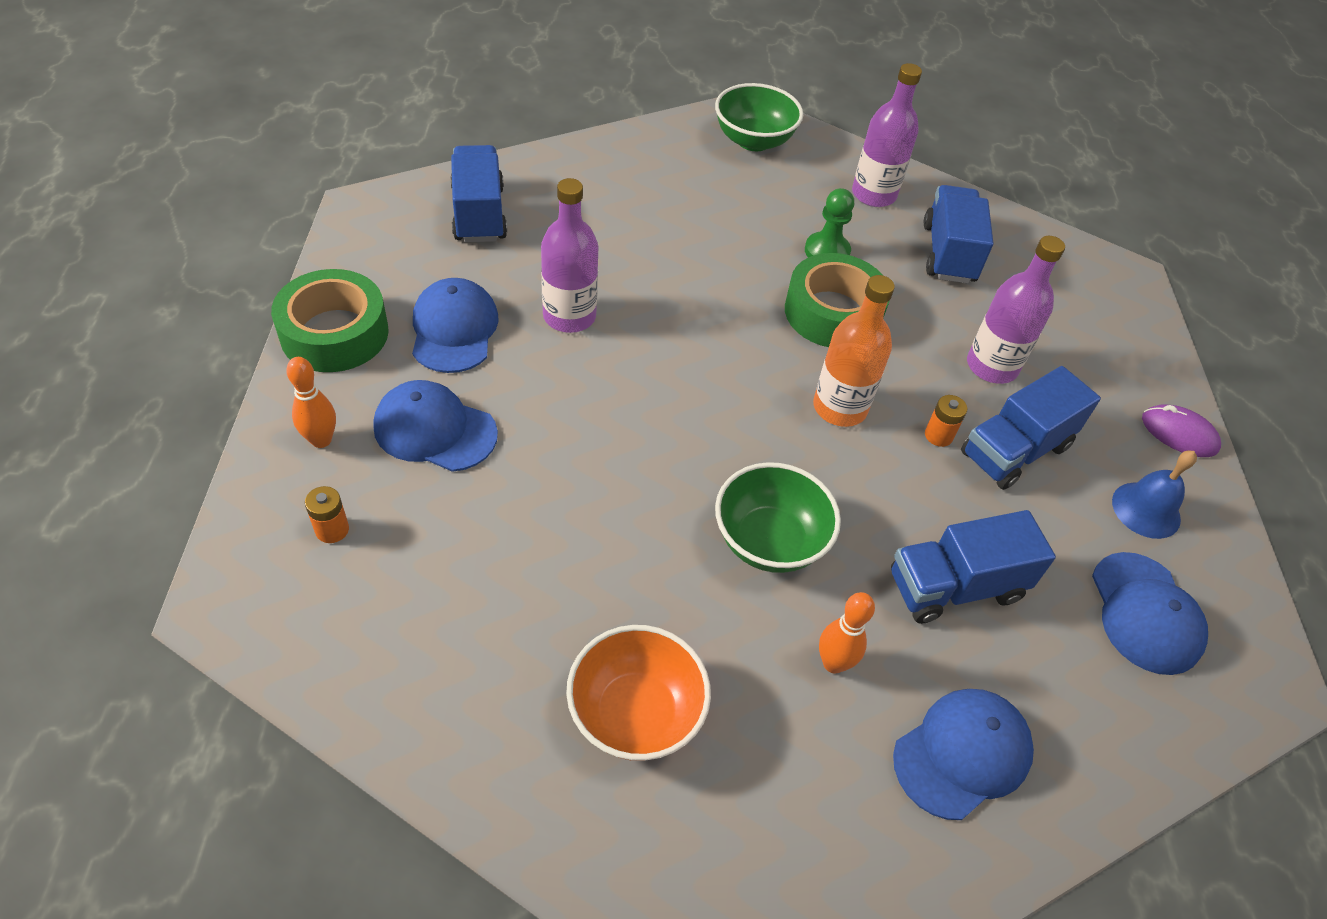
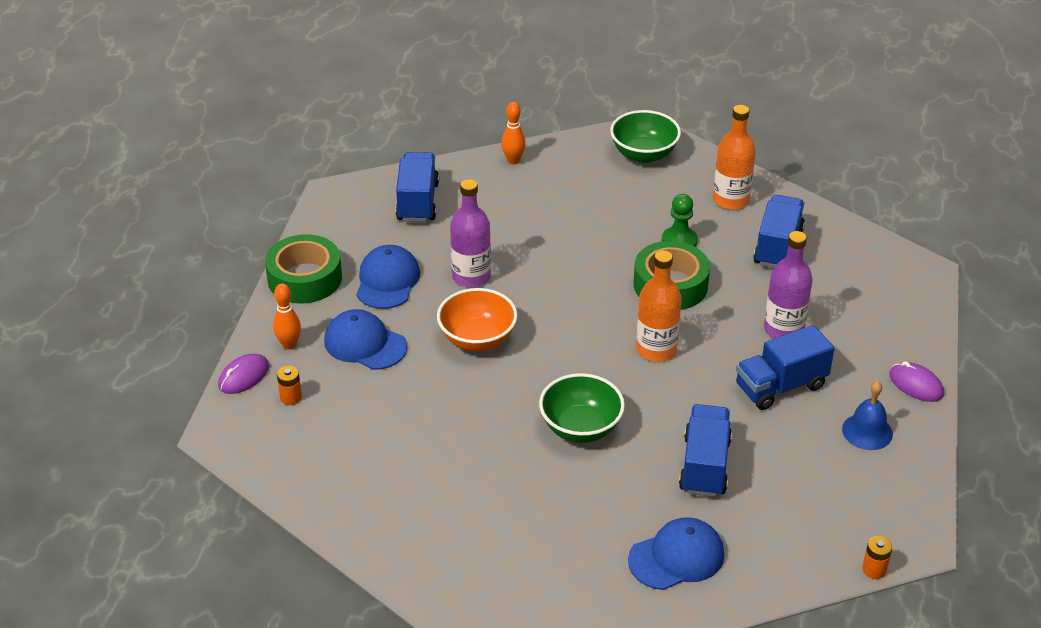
camera: 15 degrees right, 10 degrees down
(255, 499) = (244, 376): none -> purple mouse
(635, 713) = (467, 514): orange bowl -> orange bowl (477, 339)
(833, 663) = (605, 500): orange bowling pin -> orange bowling pin (513, 160)
(873, 194) = (731, 200): purple bottle -> orange bottle
(938, 435) = (725, 372): orange battery -> orange battery (874, 569)
(955, 587) = (704, 465): blue truck -> blue truck turned 105 degrees clockwise
(1145, 613) = (839, 493): blue cap -> none

